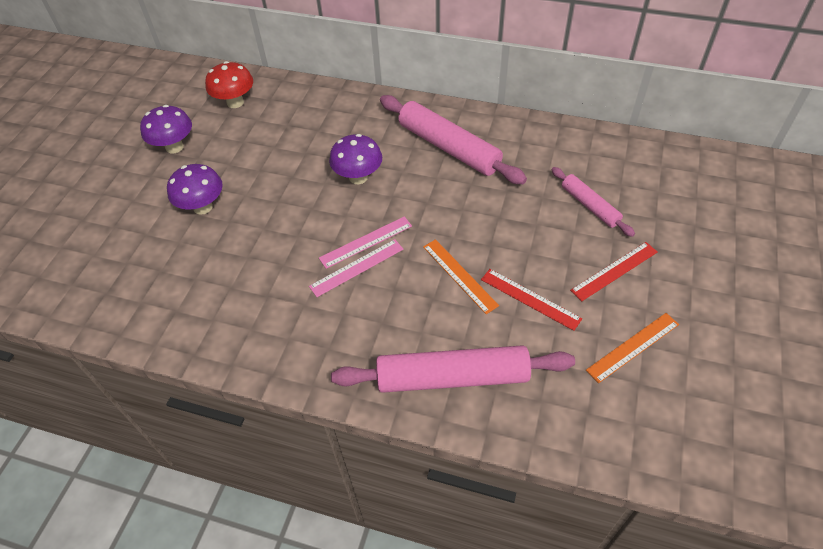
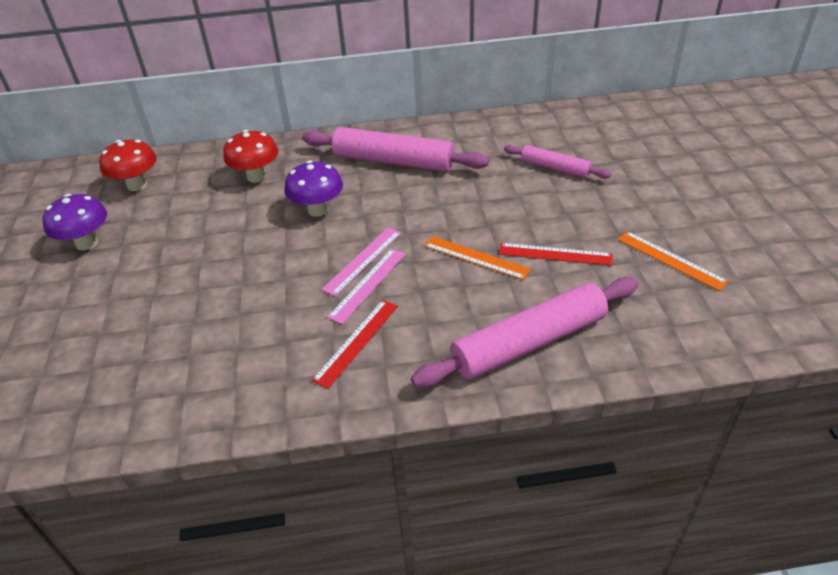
camera: 25 degrees left, 10 degrees down
(202, 207) = (156, 286): purple mushroom -> none
(328, 125) = (256, 176): none -> red mushroom
(614, 271) = (612, 209): red ruler -> red ruler (357, 342)
(633, 347) = (671, 260): orange ruler -> orange ruler turned 75 degrees counterclockwise

